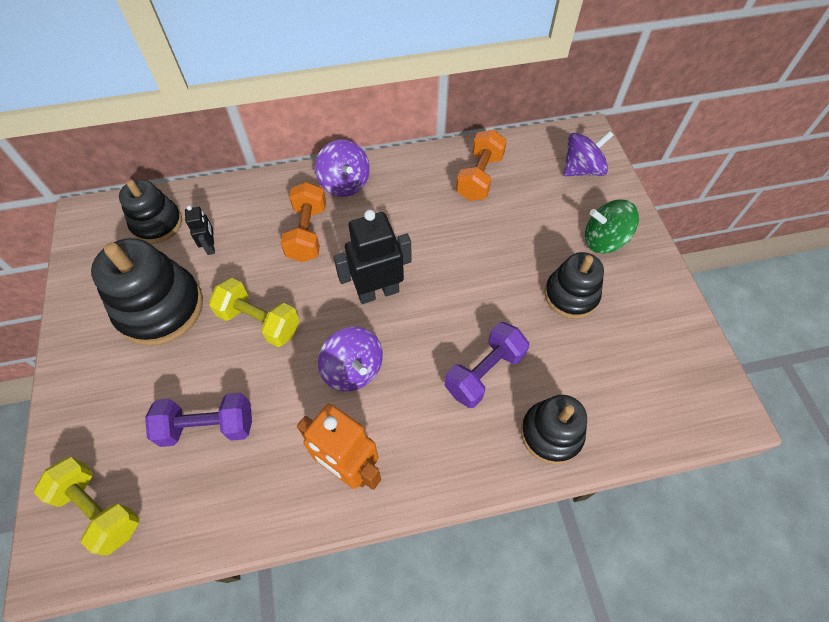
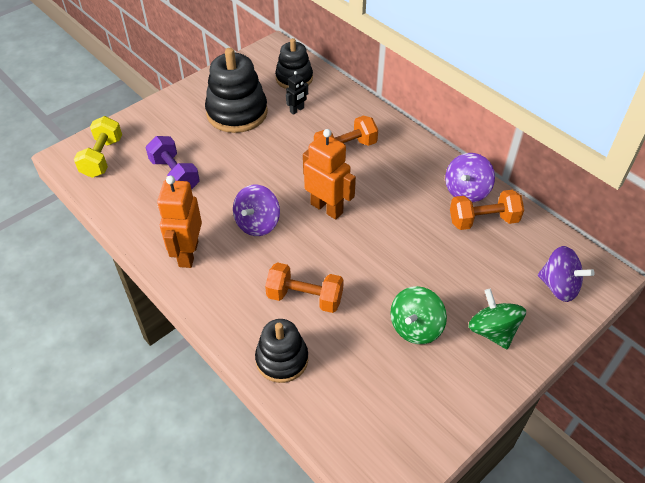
camera: 60 degrees right, 10 degrees down
(259, 321) = (260, 161): yellow dumbbell -> none
(345, 183) = (405, 147): purple spinning top -> purple spinning top (466, 191)
(378, 292) = (327, 208): black robot -> orange robot
(484, 372) = (305, 298): purple dumbbell -> orange dumbbell
(571, 295) = (415, 327): black stacking toy -> green spinning top

